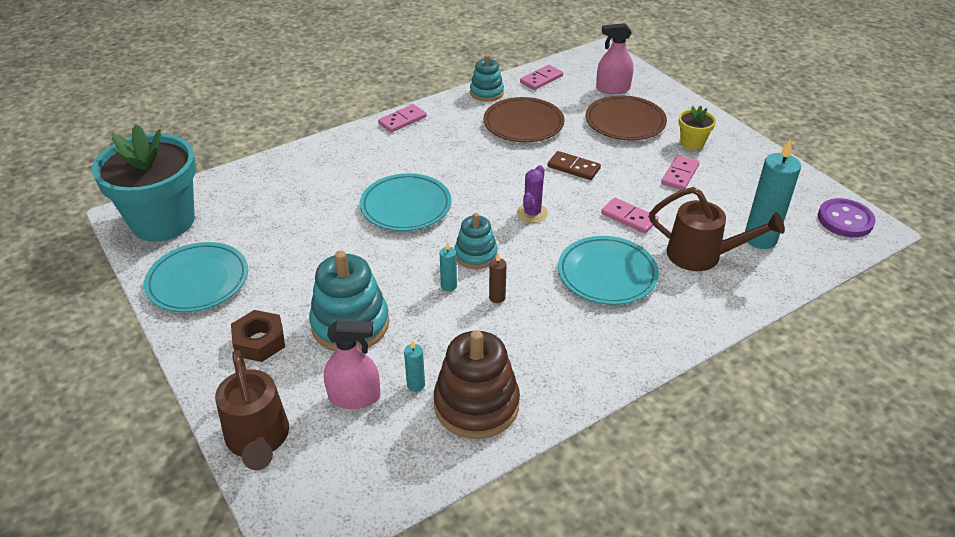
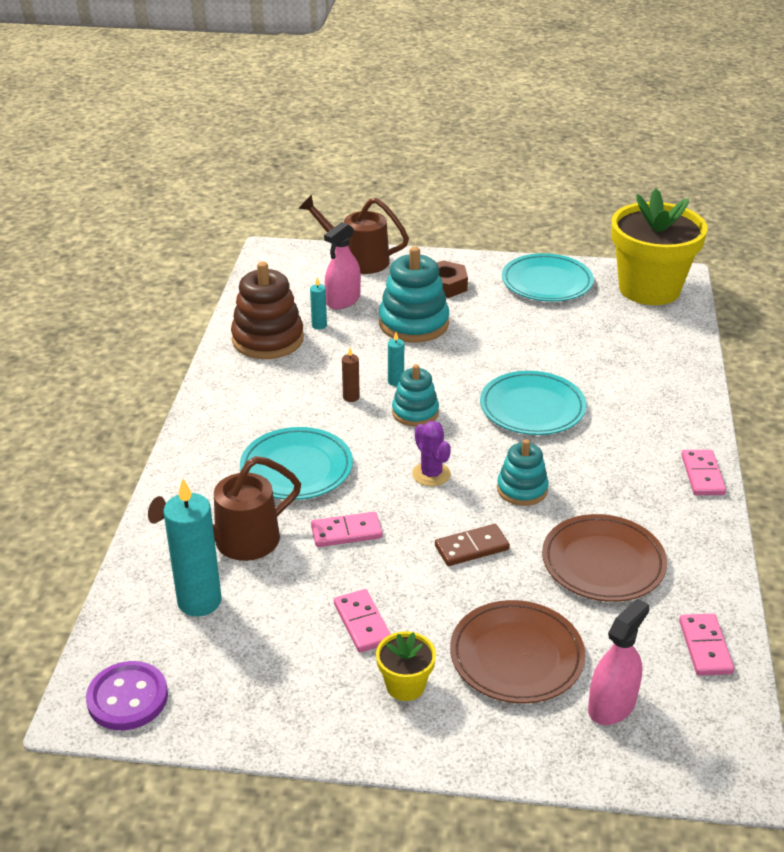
camera: 130 degrees right, 5 degrees down
(163, 221) = (649, 289): turquoise flower pot -> yellow flower pot
(486, 92) = (712, 574): turquoise stacking toy -> turquoise stacking toy (522, 489)

